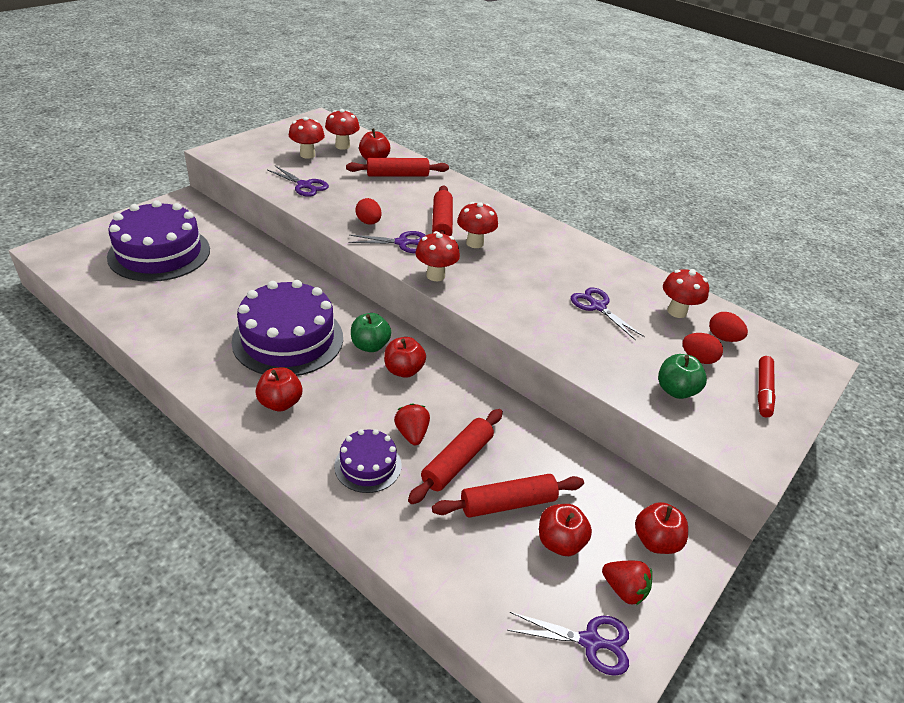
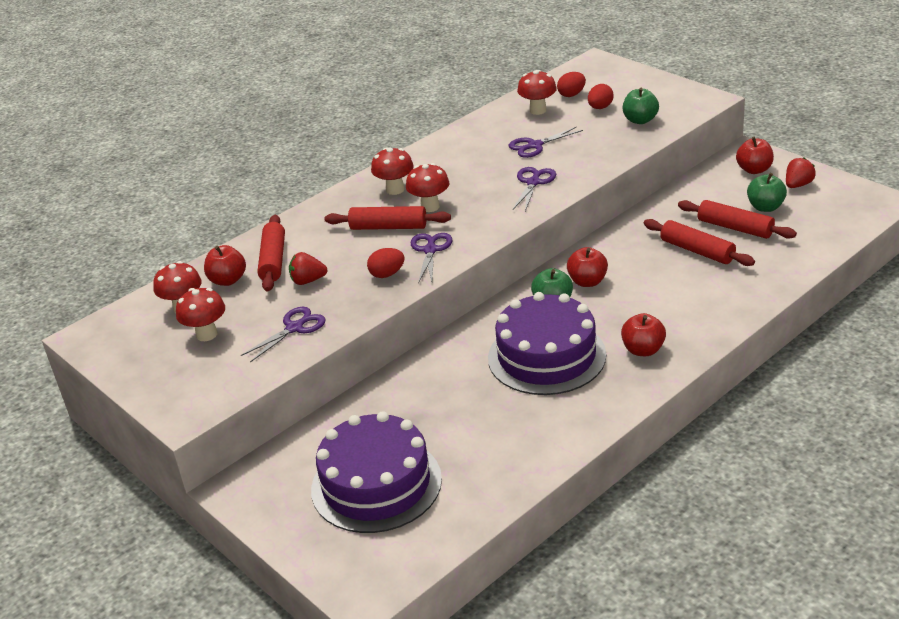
camera: 75 degrees left, 5 degrees down
(368, 465) = (711, 294): purple cake -> none
(412, 434) = (670, 274): red strawberry -> red strawberry (308, 281)
(435, 275) = (491, 228): red mushroom -> red mushroom (395, 190)
(507, 503) = (735, 228): red rolling pin -> red rolling pin turned 45 degrees counterclockwise
(559, 542) = (765, 207): red apple -> green apple
(590, 641) = (841, 200): purple scissors -> purple scissors (533, 183)
(763, 391) = (634, 86): red marker -> none

